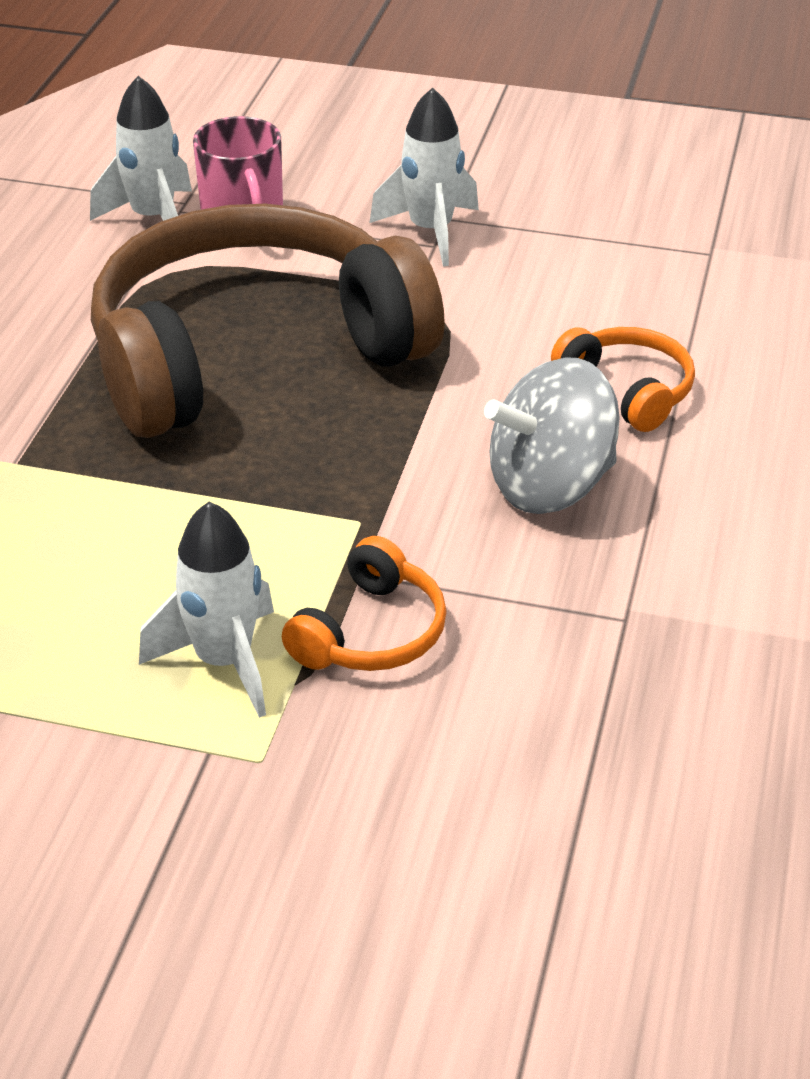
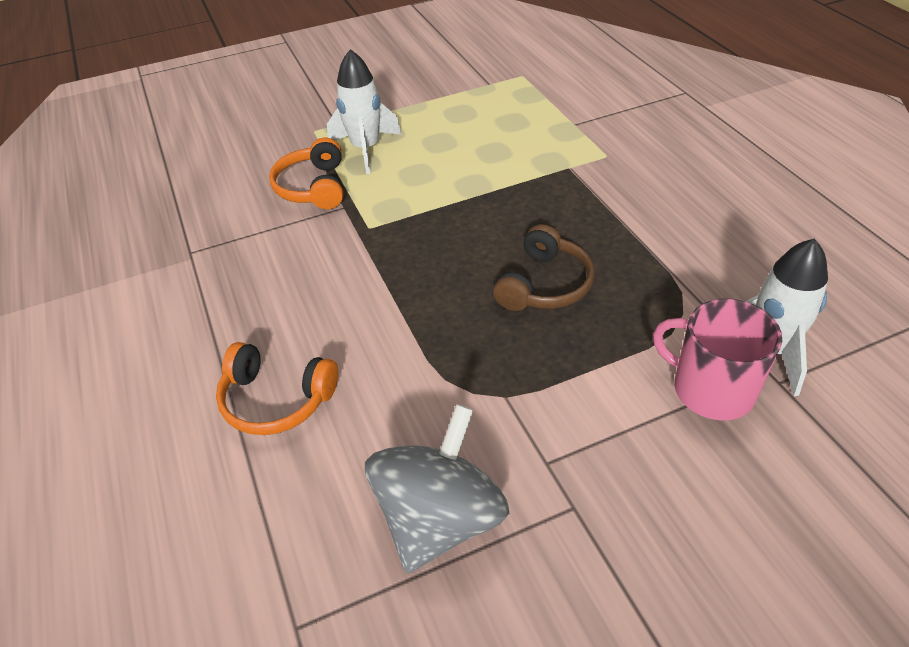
camera: 145 degrees right, 5 degrees up
(253, 355) = (544, 285): brown headphones -> brown headphones, size x0.40
(431, 231) = (566, 477): white rocket -> none
(550, 486) = (280, 300): grey spinning top -> grey spinning top (439, 519)

